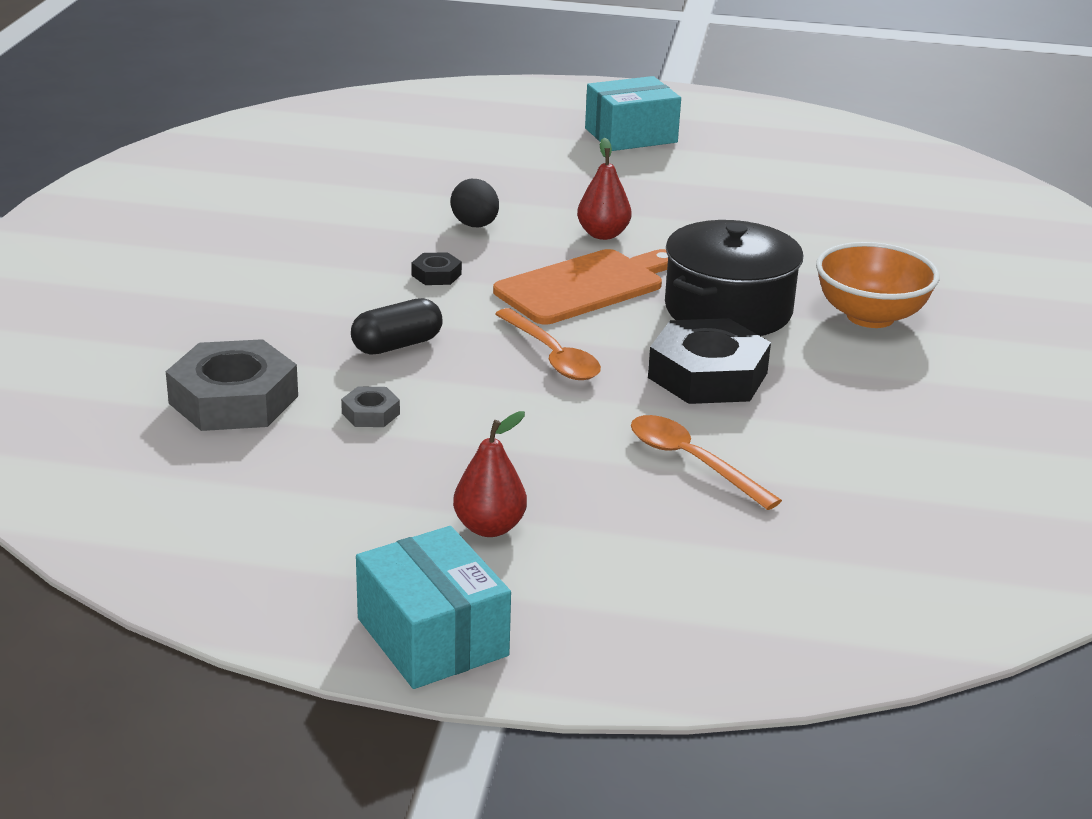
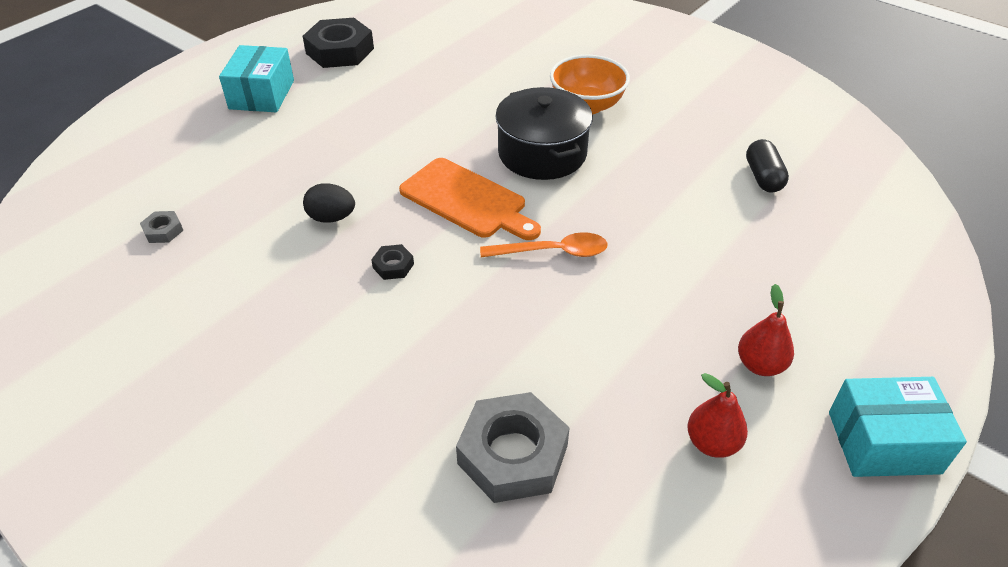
camera: 60 degrees left, 15 degrees up
(370, 413) = (580, 375): grey nut -> grey nut (163, 231)
(397, 345) = (487, 325): black capsule -> black capsule (763, 177)
(585, 286) = (466, 200): orange cutting board -> orange cutting board turned 135 degrees clockwise
(603, 234) = (399, 164): red pear -> red pear (712, 443)
(692, 462) = (718, 242): orange spoon -> none
(707, 375) = (618, 194): black nut -> black nut (340, 51)

